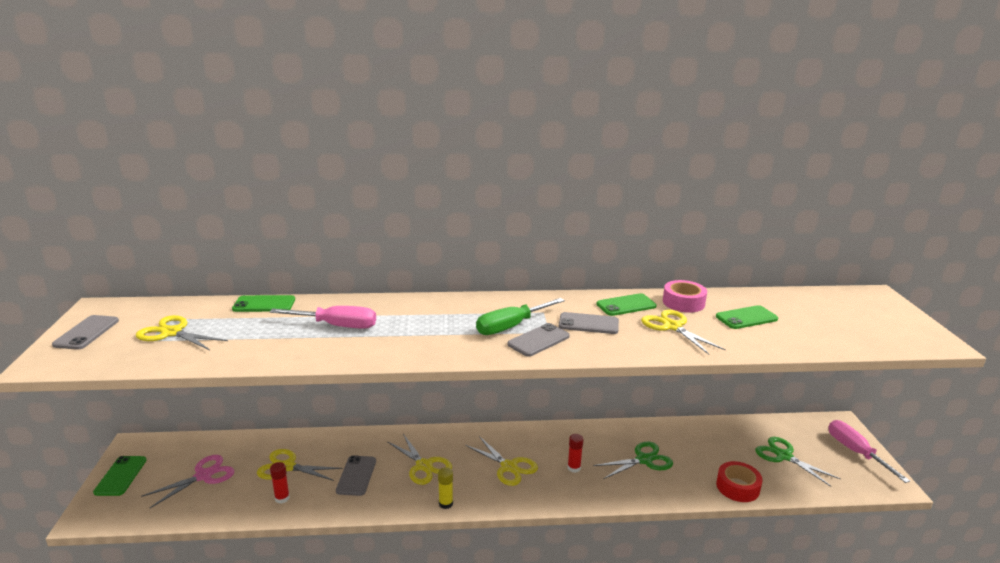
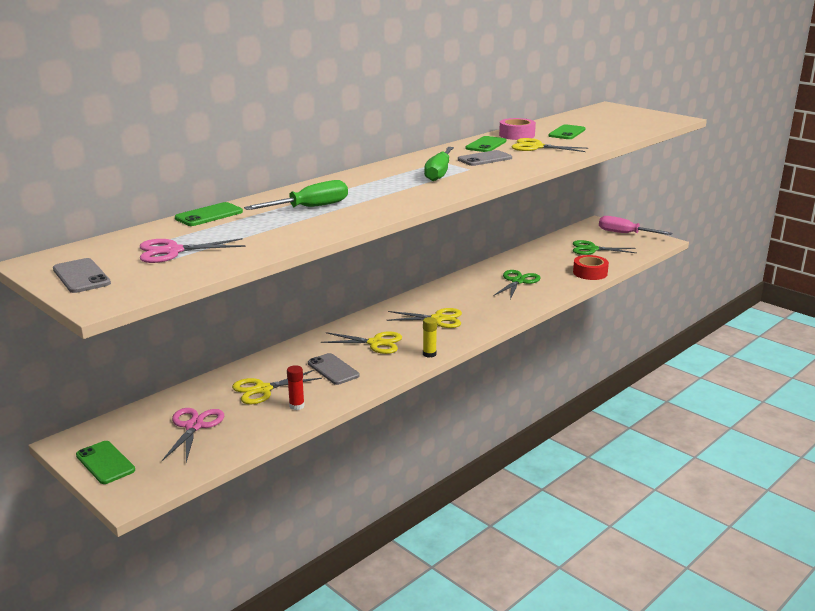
camera: 40 degrees left, 0 degrees up
(172, 333) = (173, 251): yellow scissors -> pink scissors
(336, 326) = (310, 208): pink screwdriver -> green screwdriver
(538, 340) = (473, 174): grey phone -> none
(574, 468) = (481, 302): red glue stick -> none

